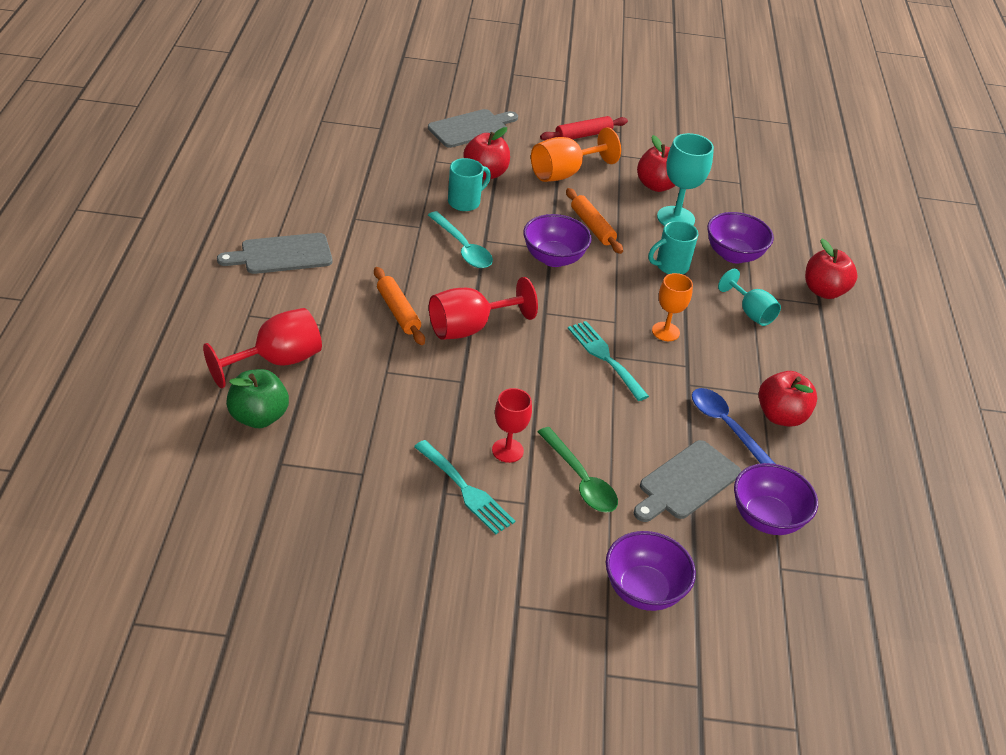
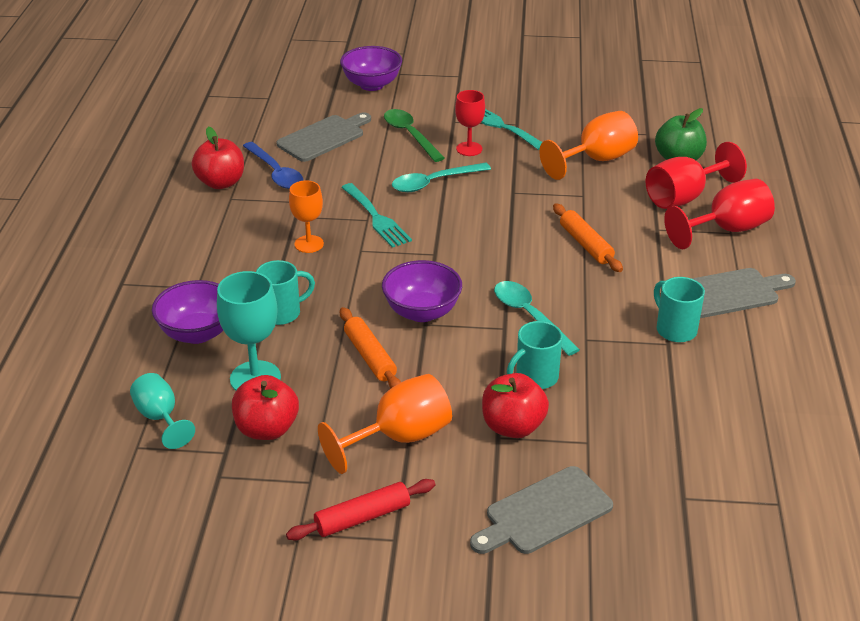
camera: 175 degrees left, 5 degrees down
(343, 228) = (675, 329): none -> turquoise mug
(357, 422) = (596, 160): none -> orange goblet
(469, 328) = (511, 234): red goblet -> red goblet (726, 229)
(548, 400) = (434, 182): none -> turquoise spoon
(751, 312) = (207, 268): turquoise goblet -> turquoise goblet (160, 418)
(766, 518) = (266, 121): purple bowl -> none
(824, 291) = (106, 297): red apple -> none

